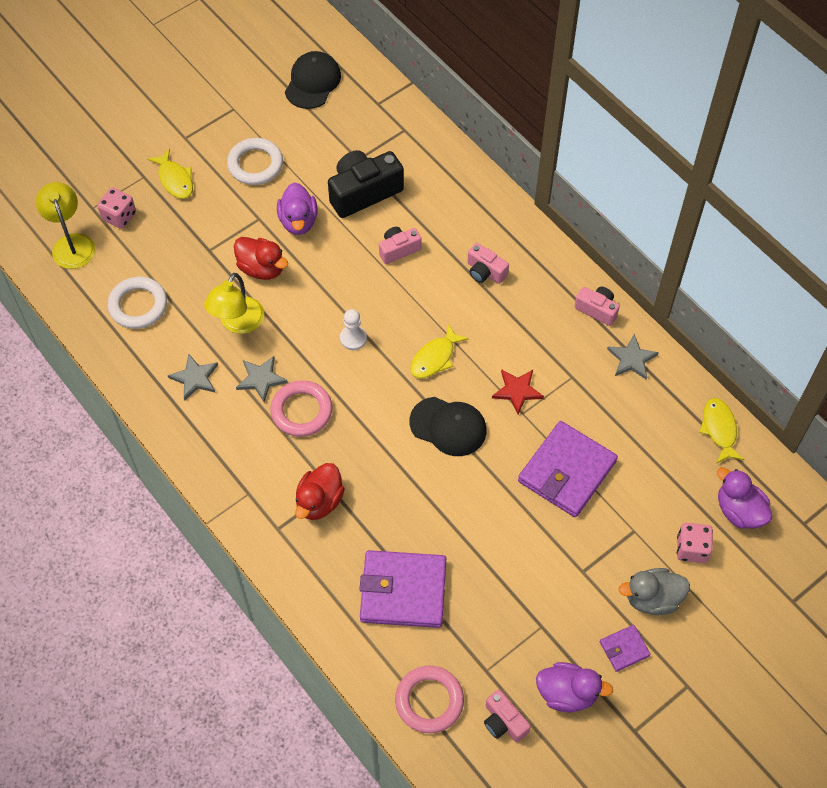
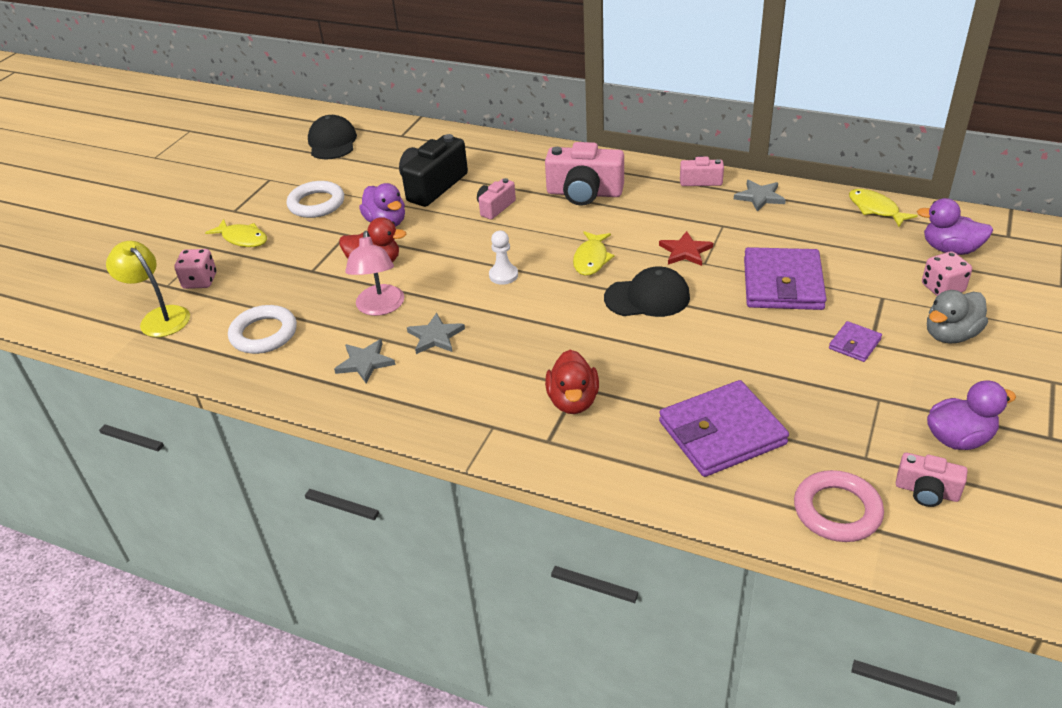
camera: 25 degrees left, 20 degrees down
(238, 323) = (380, 307): yellow lamp -> pink lamp
(301, 411) = (496, 343): pink ring -> none
(485, 271) = (584, 193): pink camera -> pink camera, size x1.81
(624, 649) = (969, 381): purple wallet -> purple wallet (854, 344)

